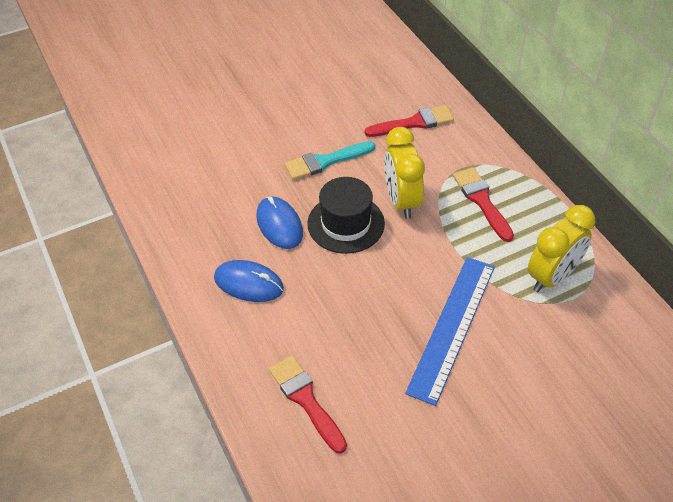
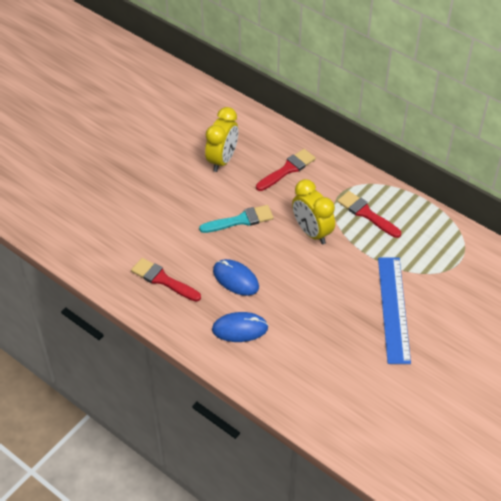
camera: 25 degrees left, 0 degrees up
(306, 400) = (326, 392): red brush -> red brush (163, 280)
(325, 161) = (240, 220): turquoise brush -> turquoise brush turned 150 degrees counterclockwise
(346, 223) = (282, 262): black hat -> none
(552, 277) = (439, 252): yellow clock -> yellow clock (222, 160)

